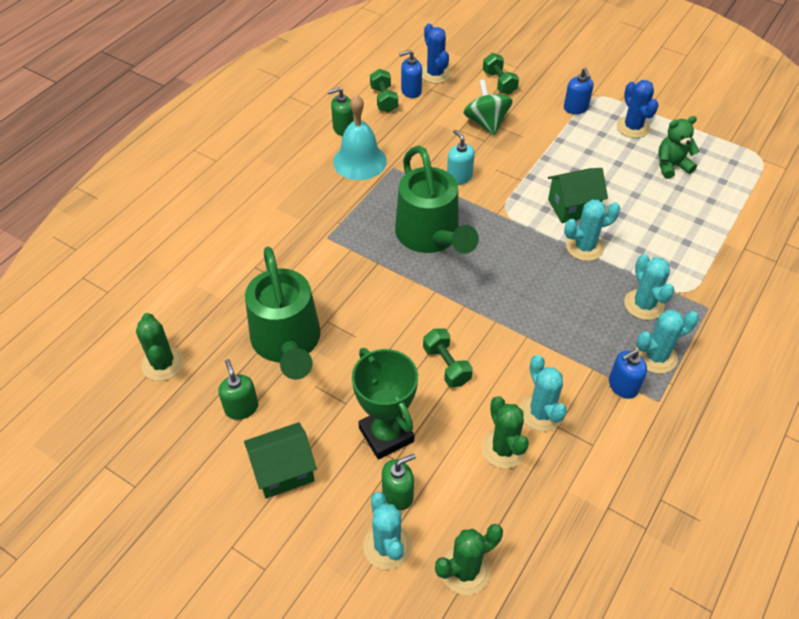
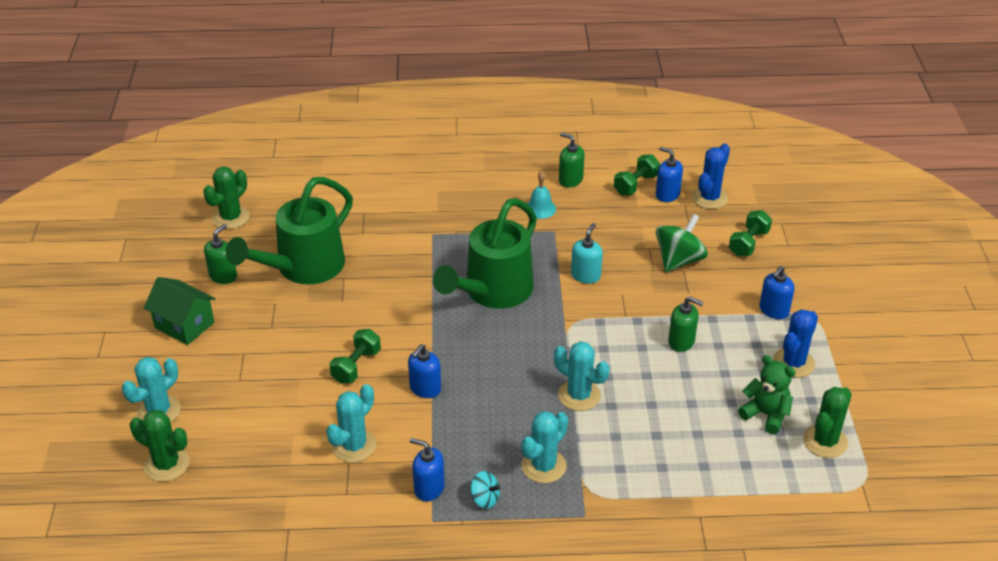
camera: 55 degrees right, 10 degrees down
(359, 161) = (540, 208): turquoise bell -> turquoise bell, size x0.54
(386, 435) = (259, 363): green trophy -> none
(398, 494) = (208, 396): green soap dispenser -> green soap dispenser (681, 342)
(503, 448) = (298, 438): green cactus -> green cactus (825, 441)
(509, 333) = (425, 389): none -> blue soap dispenser
(573, 207) = (625, 366): green house -> none
(656, 356) = (485, 499): turquoise cactus -> turquoise spinning top

